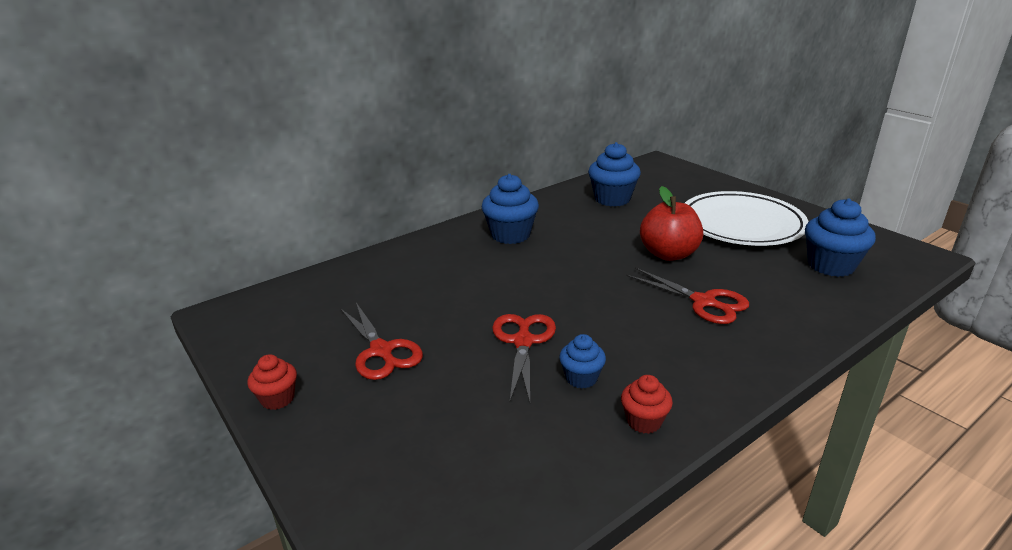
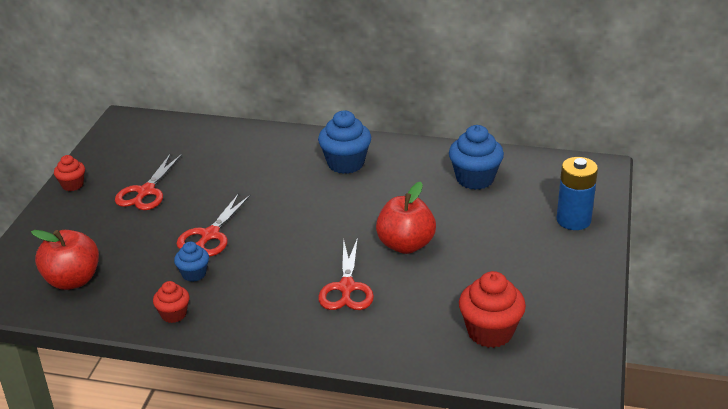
camera: 50 degrees right, 5 degrees up
(481, 479) = (72, 280): none -> red apple
(523, 341) = (210, 235): red scissors -> red scissors turned 150 degrees clockwise
(712, 189) = (573, 220): none -> blue battery
(741, 225) = (513, 261): white plate -> none
(831, 265) = (490, 332): blue cupcake -> red cupcake

